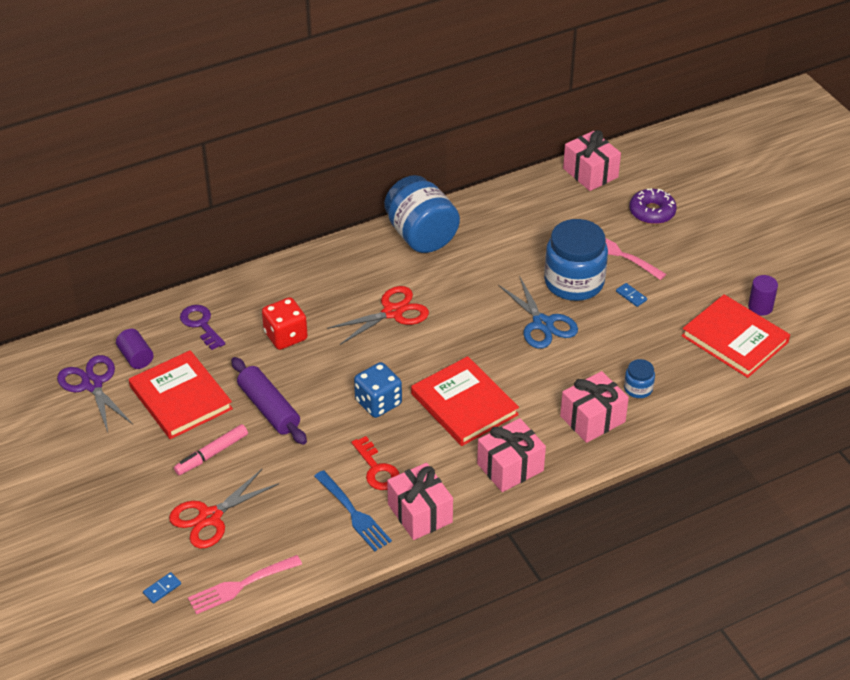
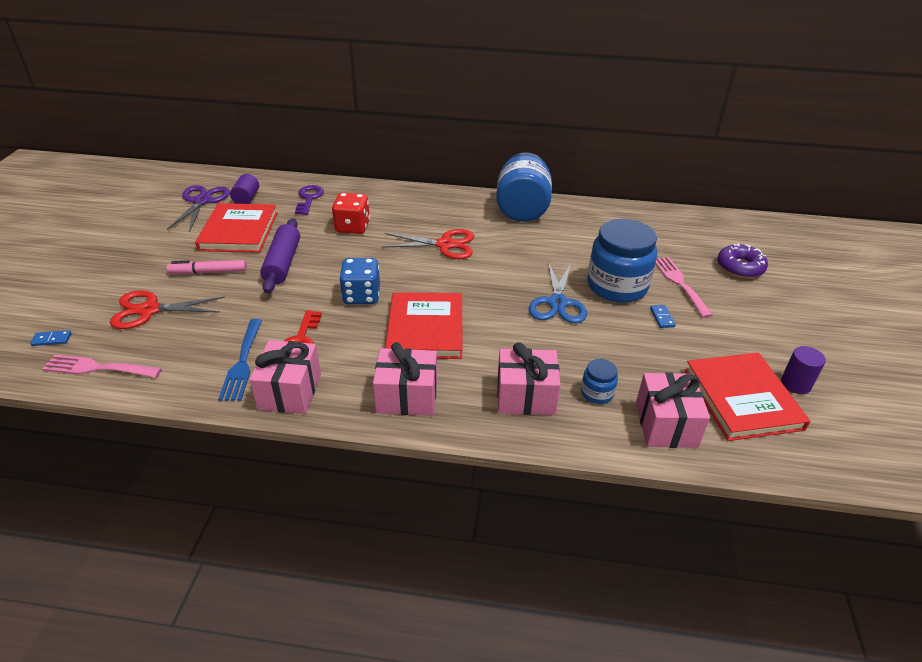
camera: 35 degrees right, 5 degrees down
(590, 173) = (705, 223): pink gift -> pink gift (666, 424)

